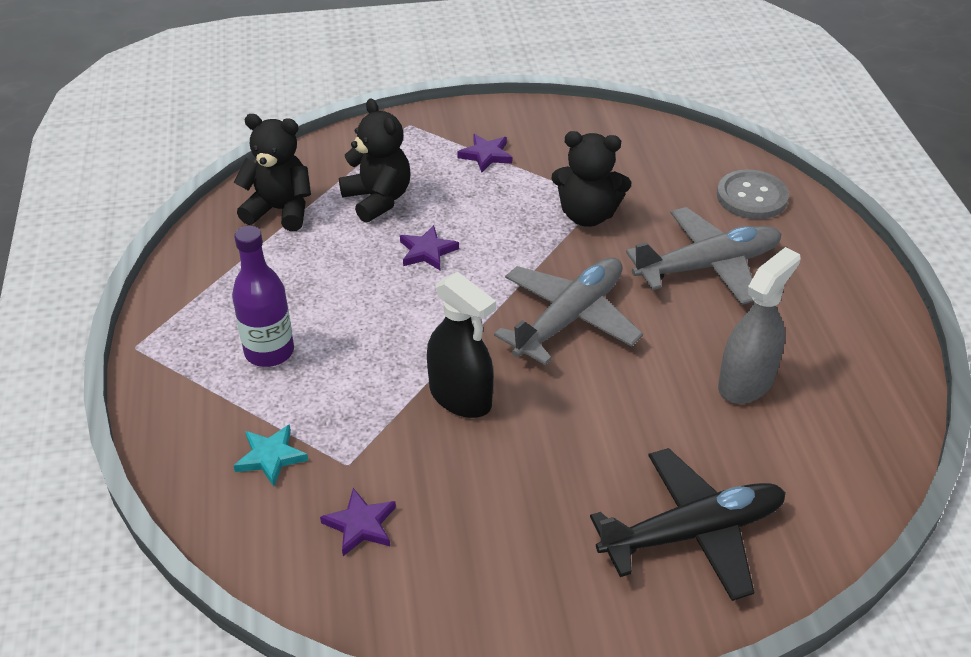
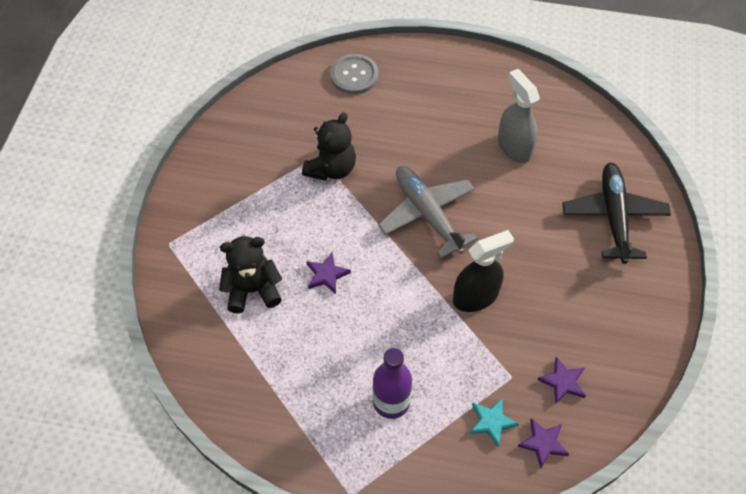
camera: 70 degrees left, 15 degrees up
(280, 210) = (233, 360): black teddy bear -> none
(486, 155) = (234, 205): purple star -> purple star (543, 443)
(707, 266) = (409, 125): grey plane -> none

